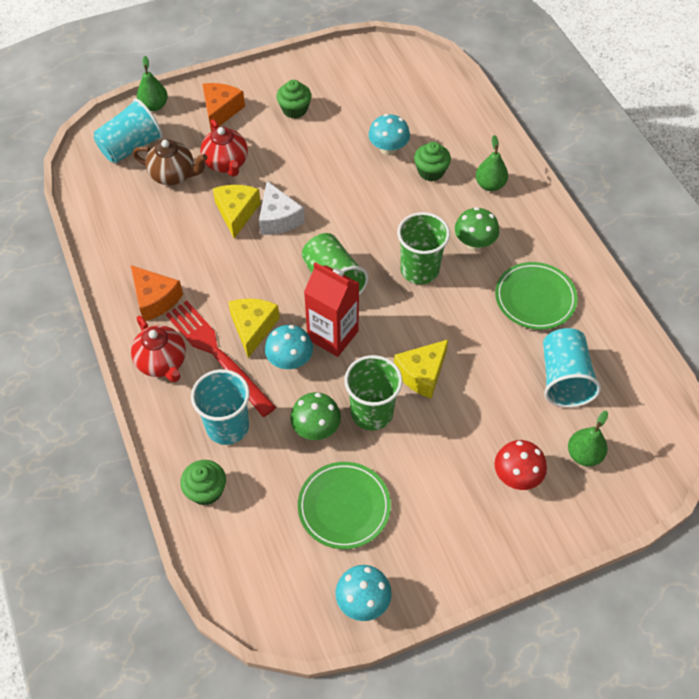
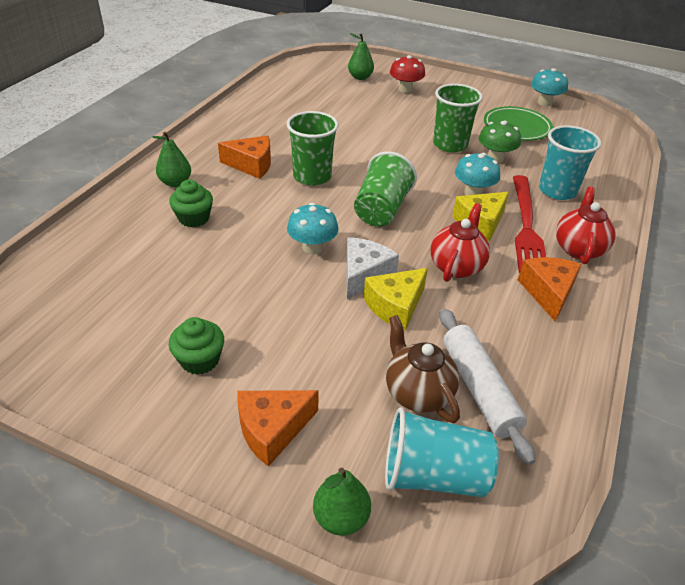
camera: 135 degrees left, 15 degrees down
(144, 201) = (479, 389): none -> white rolling pin
(206, 490) = (601, 175): green cupcake -> none
(226, 164) = (347, 359): red teapot -> red teapot (456, 266)
(333, 335) = (425, 185): red carton -> none
(388, 149) = (191, 256): turquoise mushroom -> turquoise mushroom (312, 247)
(422, 374) = (394, 140): yellow cheese -> none
(474, 243) = (251, 165): green mushroom -> orange cheese
(535, 298) = (271, 125): green plate -> none
(563, 379) = (320, 97): turquoise cup -> none

